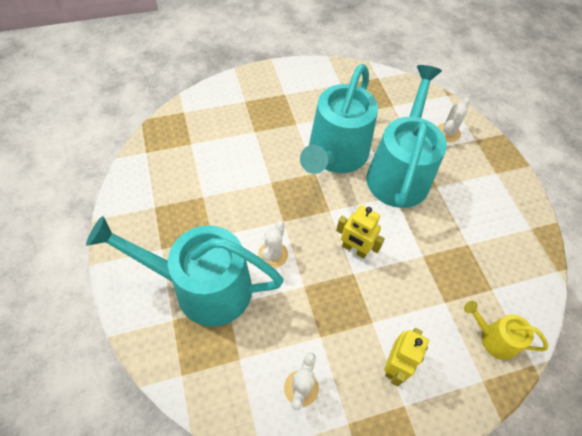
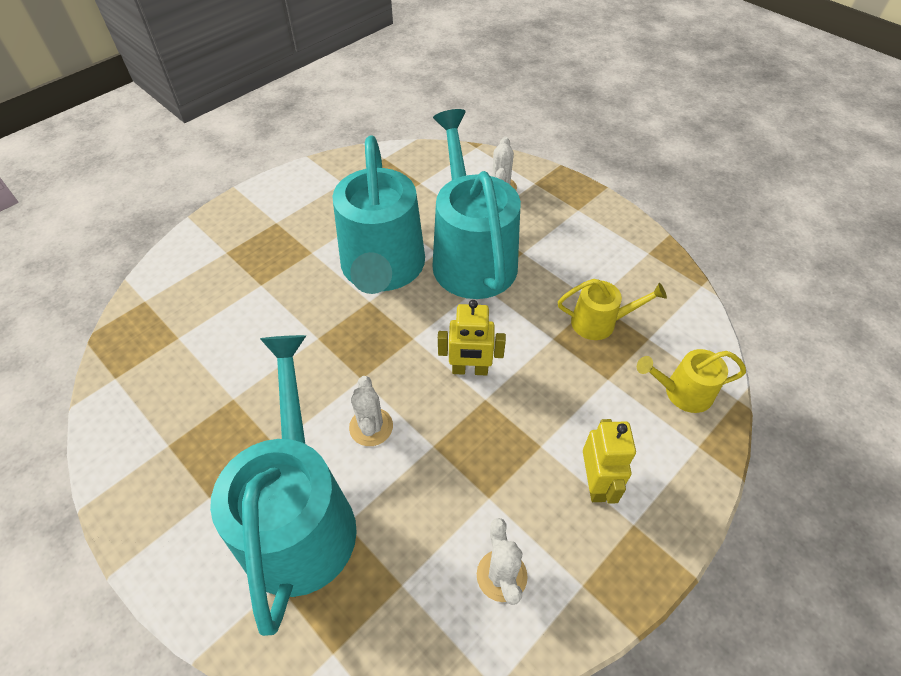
camera: 25 degrees left, 5 degrees down
(203, 288) = (299, 518): turquoise watering can -> turquoise watering can turned 105 degrees clockwise
(462, 261) = (599, 322): none -> yellow watering can

